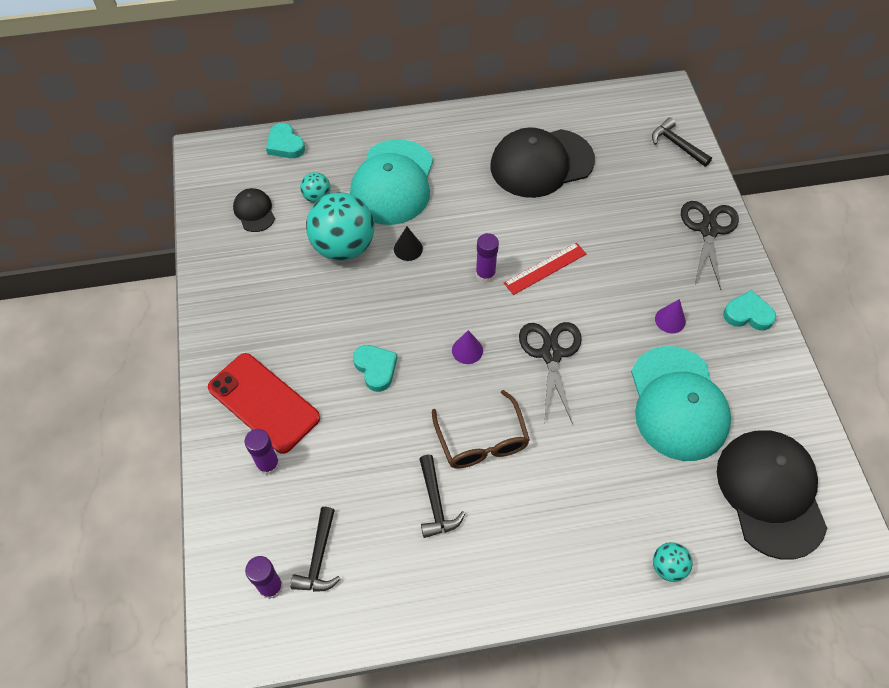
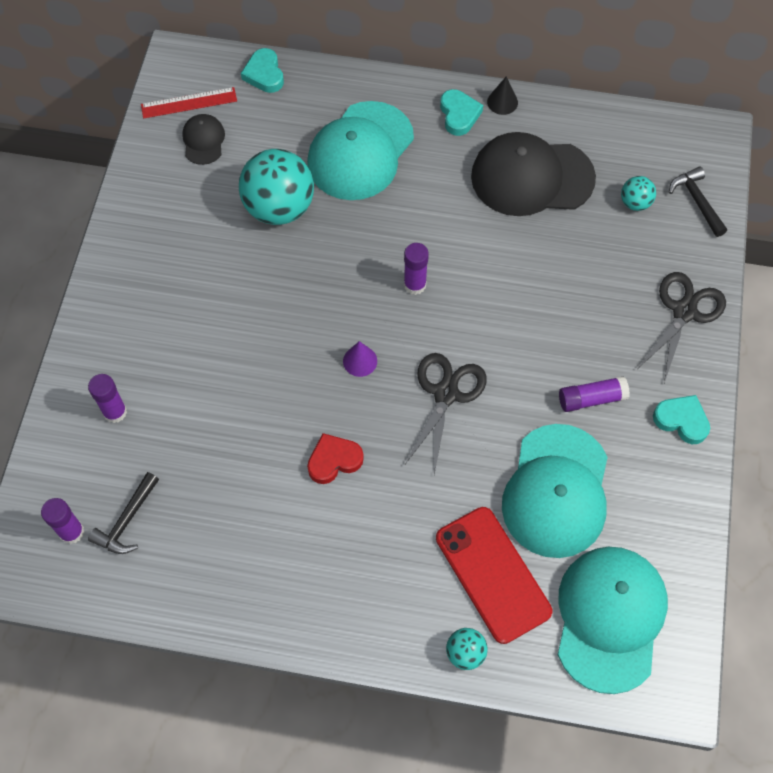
camera: 20 degrees right, 5 degrees up
(264, 402) = (135, 348): red phone -> red phone (493, 574)
(317, 197) = (274, 144): turquoise ball -> turquoise ball (635, 203)
(376, 368) = (259, 349): turquoise heart -> turquoise heart (459, 115)
(408, 249) = (345, 231): black cone -> black cone (502, 102)
(436, 503) = (261, 507): black hammer -> none
(482, 441) = (334, 460): brown glasses -> red heart
(545, 268) = (482, 298): red ruler -> red ruler (189, 103)
(670, 320) = (591, 399): purple cone -> purple glue stick
(770, 493) = (609, 618): black cap -> turquoise cap

